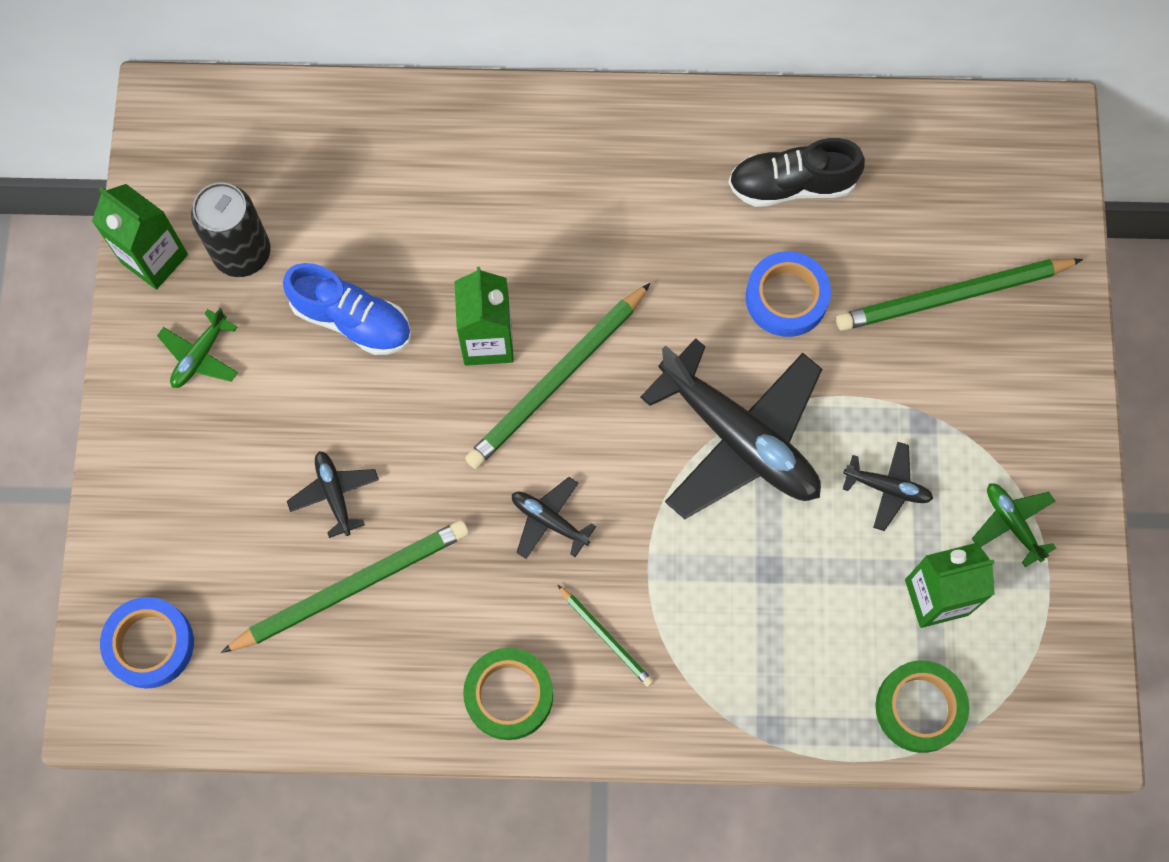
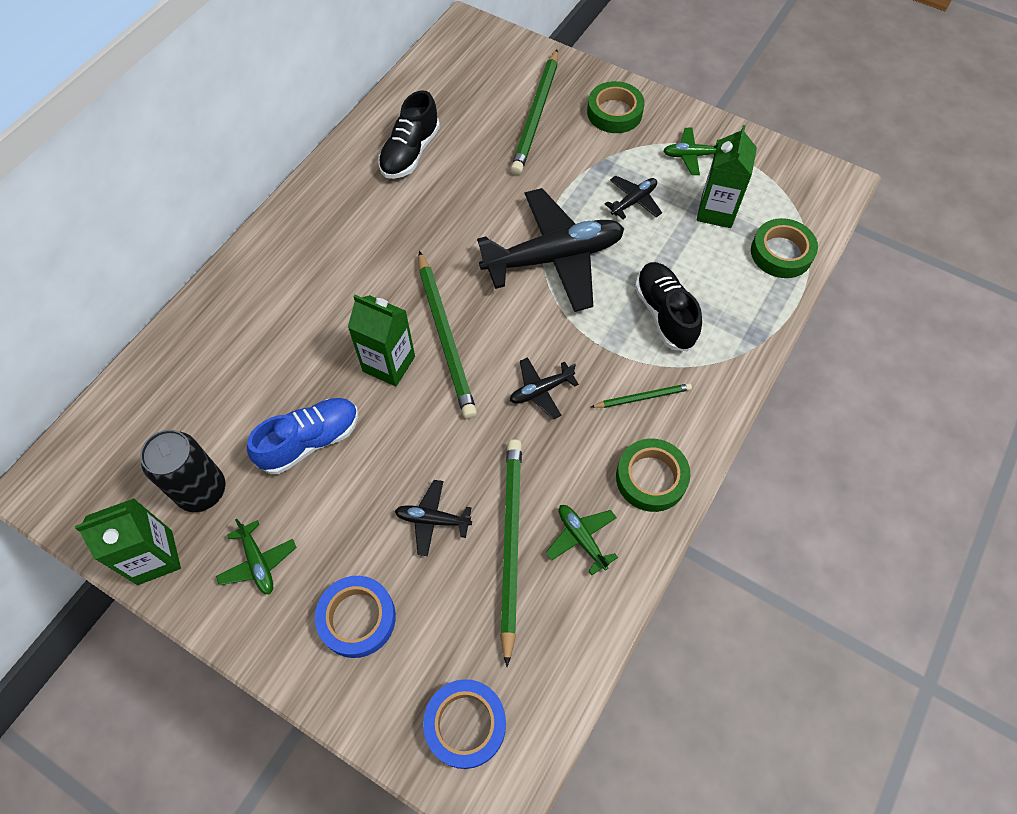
camera: 60 degrees left, 10 degrees down
(397, 656) = (581, 538): none -> green plane
(737, 607) = (664, 314): none -> black shoe
(786, 298) = (479, 190): blue tape -> blue tape (357, 618)
(1023, 390) = (614, 112): none -> green tape

